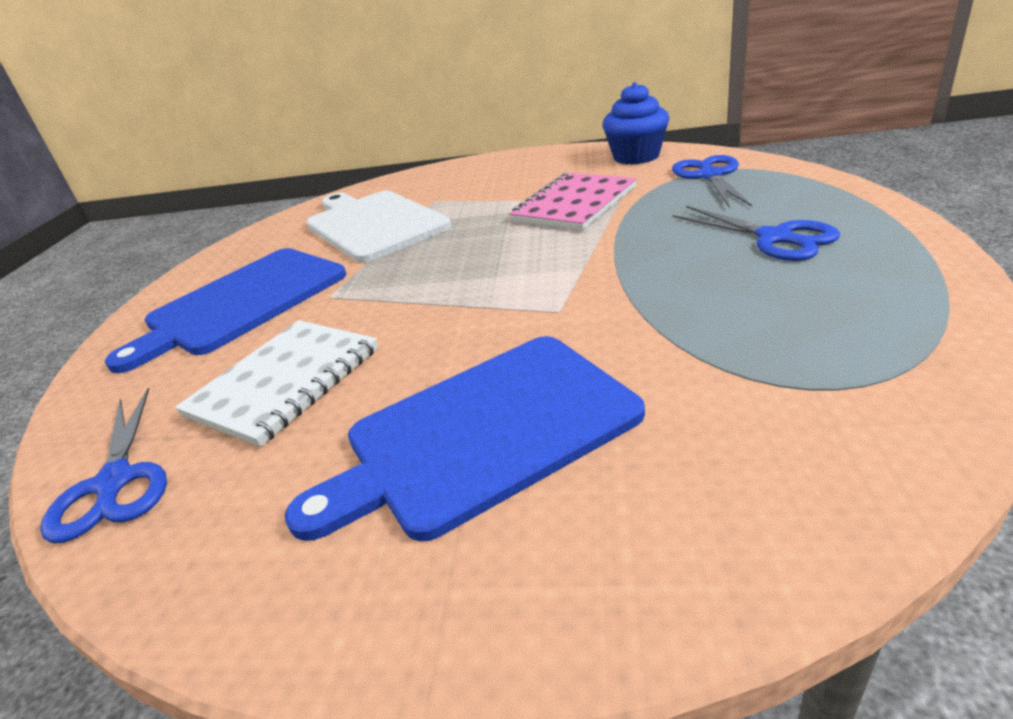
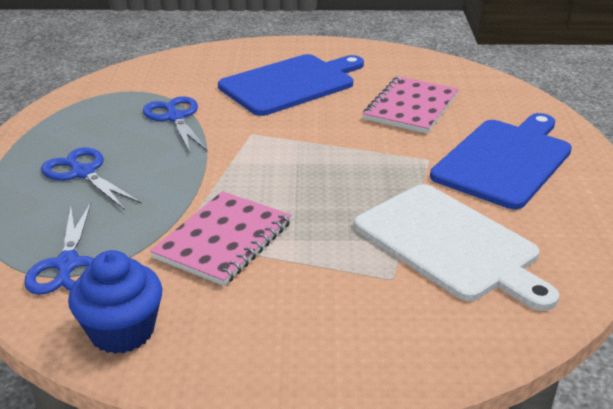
camera: 170 degrees right, 0 degrees up
(114, 483) = (459, 75): blue scissors -> blue scissors (175, 117)
(285, 382) = (411, 107): white notebook -> pink notebook

